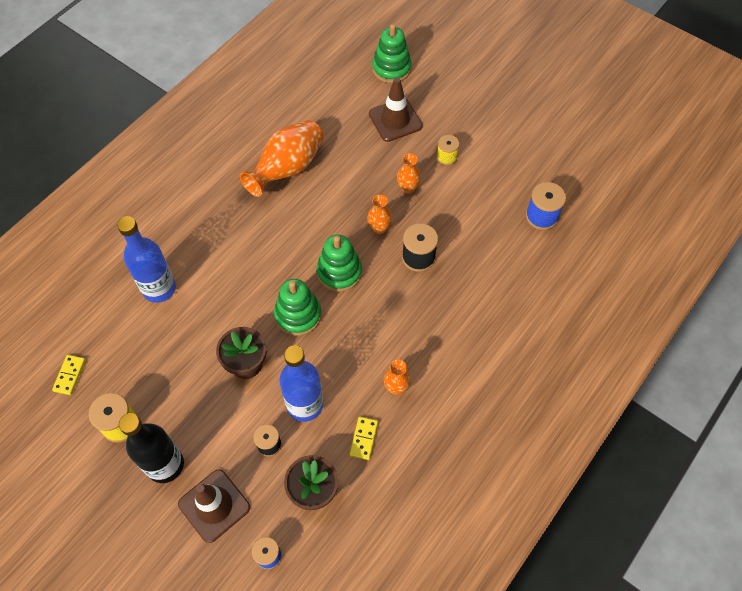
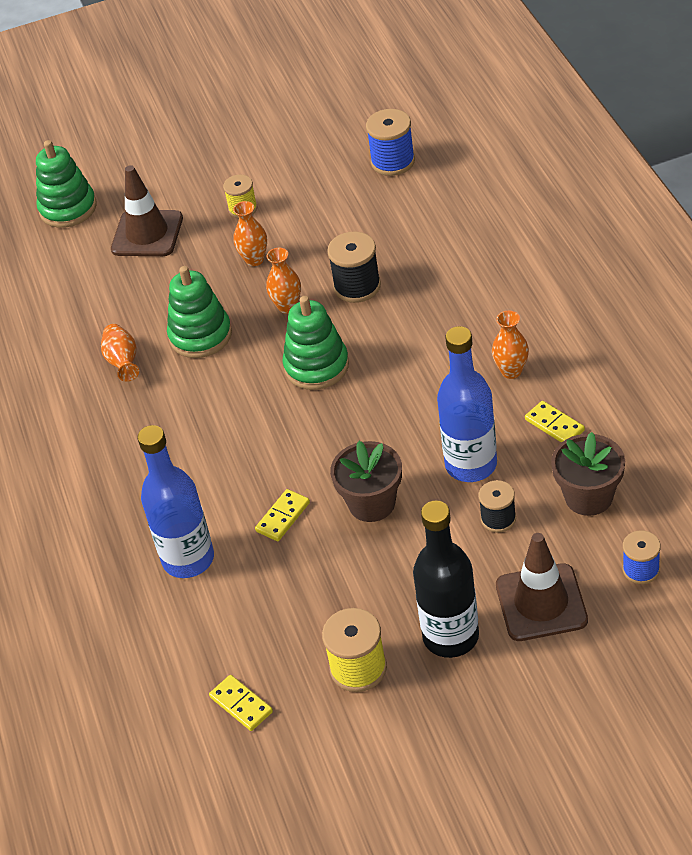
camera: 50 degrees left, 15 degrees down
(213, 320) = (283, 517): none -> yellow domino
(287, 169) = (123, 362): orange vase -> orange vase, size x0.51
(298, 315) = (344, 427): green stacking toy -> green stacking toy (200, 335)

